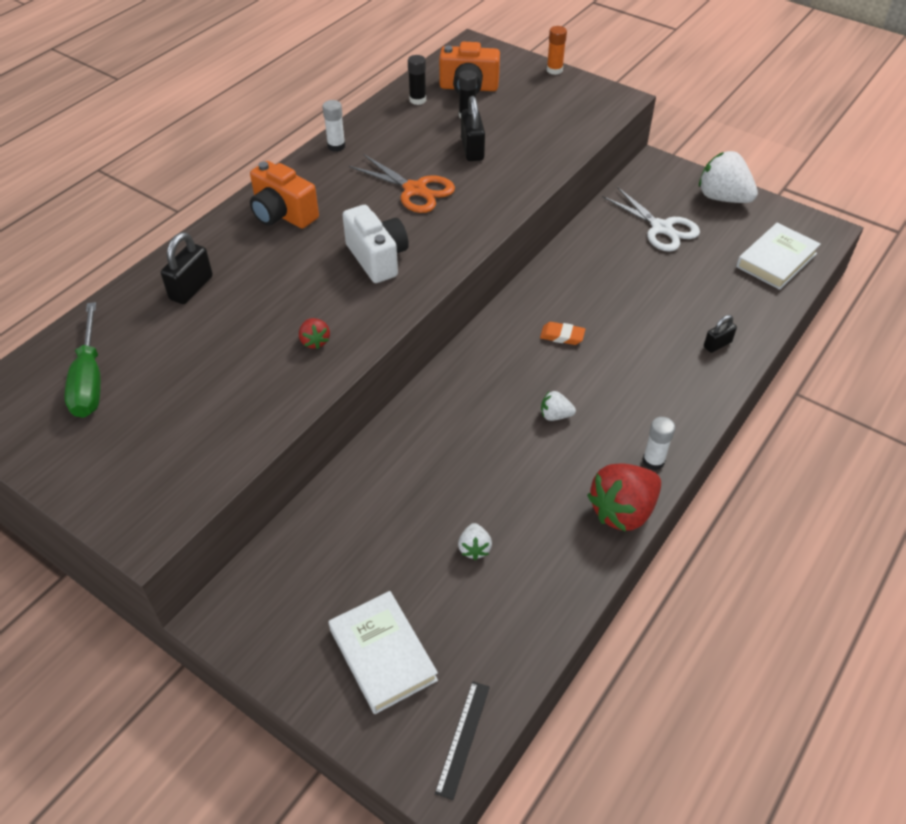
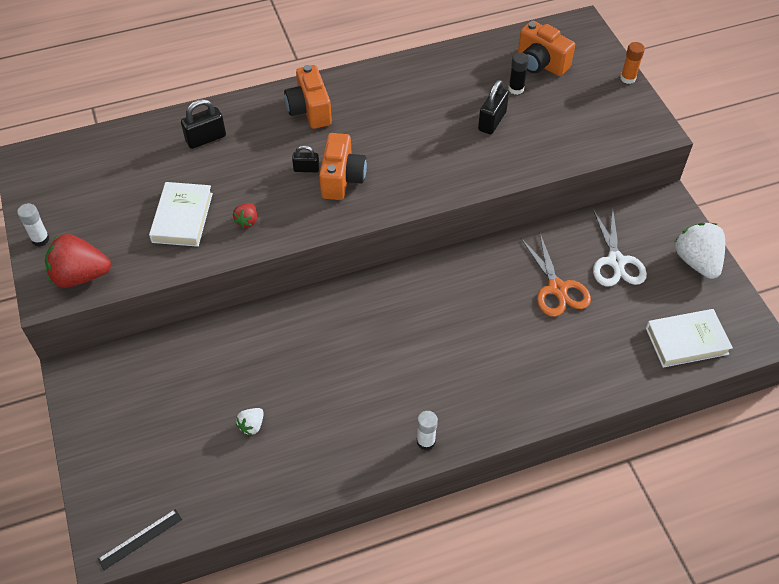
camera: 35 degrees right, 5 degrees up
(90, 380) = (97, 174): green screwdriver -> none
(336, 146) = (394, 70): white glue stick -> white glue stick (40, 239)
(377, 258) = (342, 179): white camera -> orange camera
(382, 654) = (140, 457): white book -> white book (182, 217)
(415, 190) = (417, 135): orange scissors -> orange scissors (557, 288)
(417, 100) = (490, 56): black glue stick -> none
(555, 415) = (389, 366): white strawberry -> none
(562, 336) = (451, 308): orange eraser -> none
(622, 511) = (370, 463): red strawberry -> red strawberry (80, 276)
(717, 344) = (563, 383): black padlock -> black padlock (306, 169)

